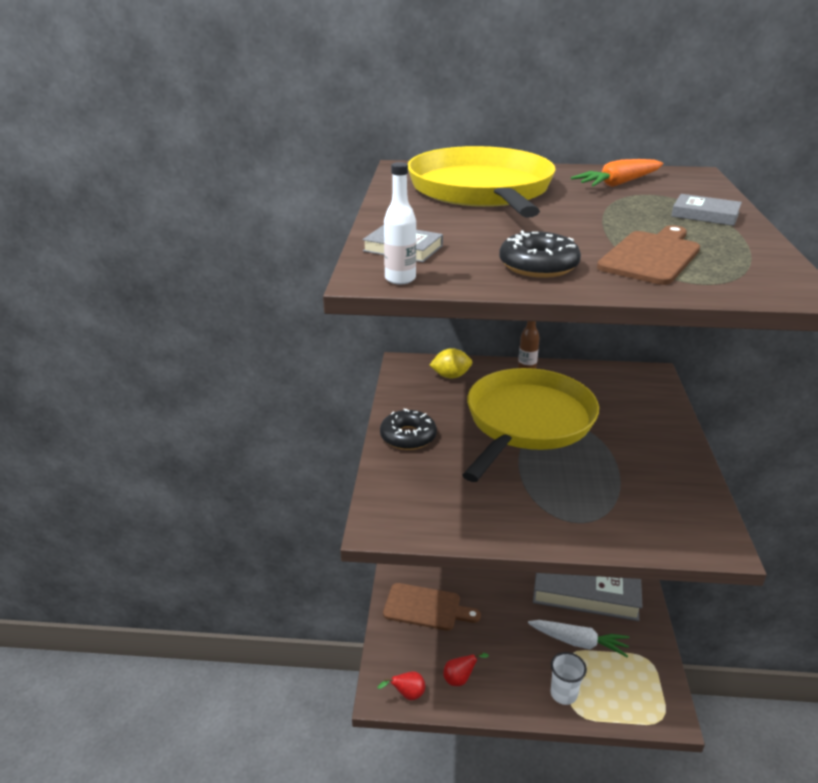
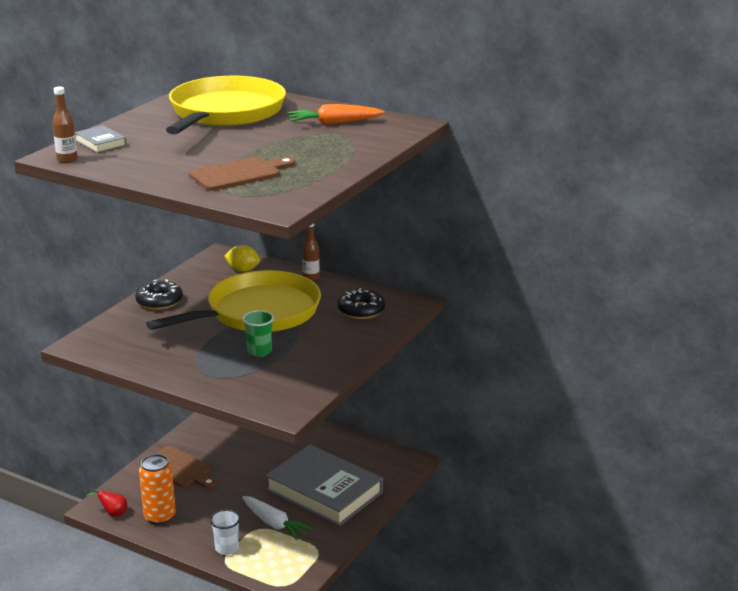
camera: 25 degrees right, 5 degrees down
(400, 279) = (67, 160): white bottle -> brown bottle
(460, 679) = (159, 517): red pear -> orange can
(538, 265) = (159, 167): black donut -> black donut (361, 310)
(589, 471) = (259, 351): none -> green cup
(705, 214) = (341, 155): grey book -> none

